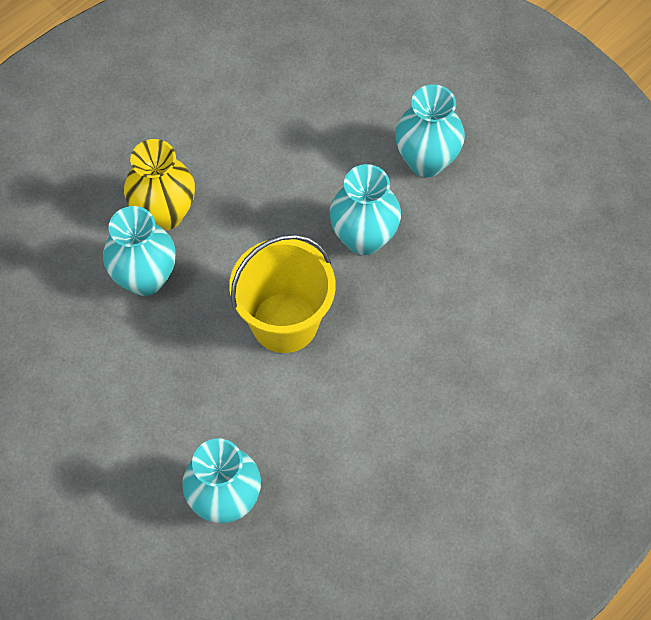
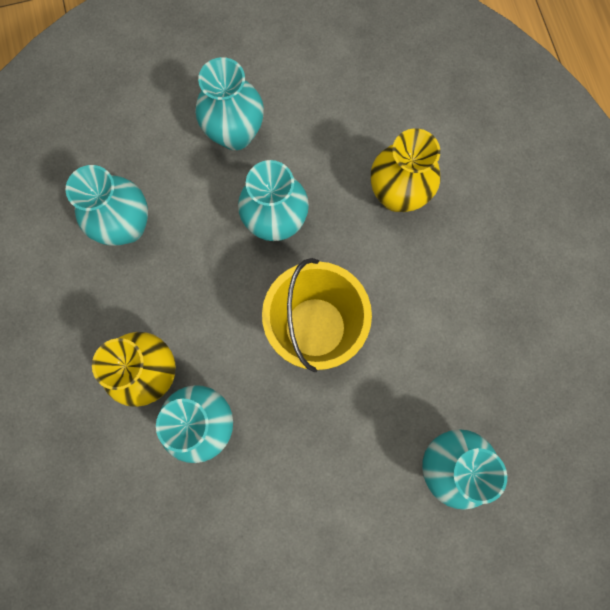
camera: 60 degrees left, 15 degrees up
(282, 124) = (127, 226): none -> turquoise vase
(460, 327) = (397, 195): none -> yellow vase

